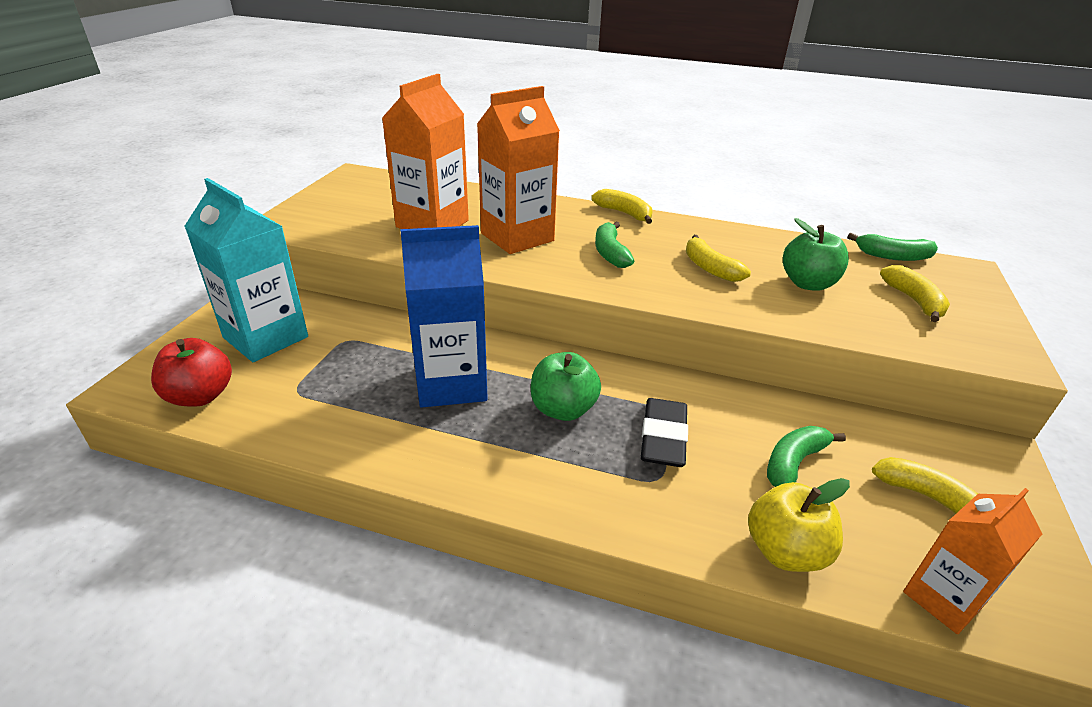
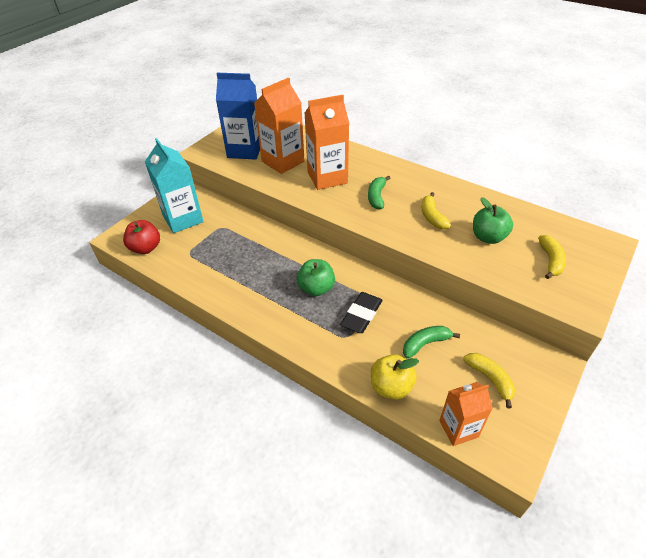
camera: 20 degrees right, 10 degrees up
(451, 383) = (265, 263): blue carton -> blue carton (245, 150)
(624, 213) = (402, 167): yellow banana -> none
(892, 256) = (563, 225): green banana -> none

